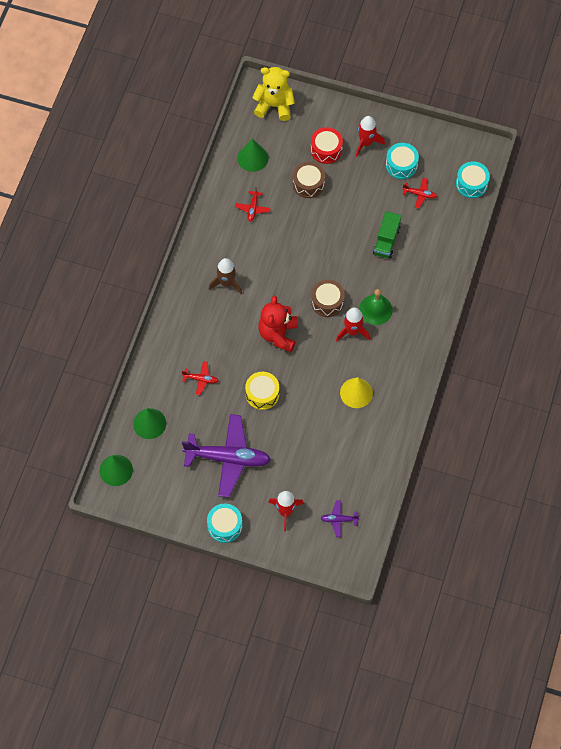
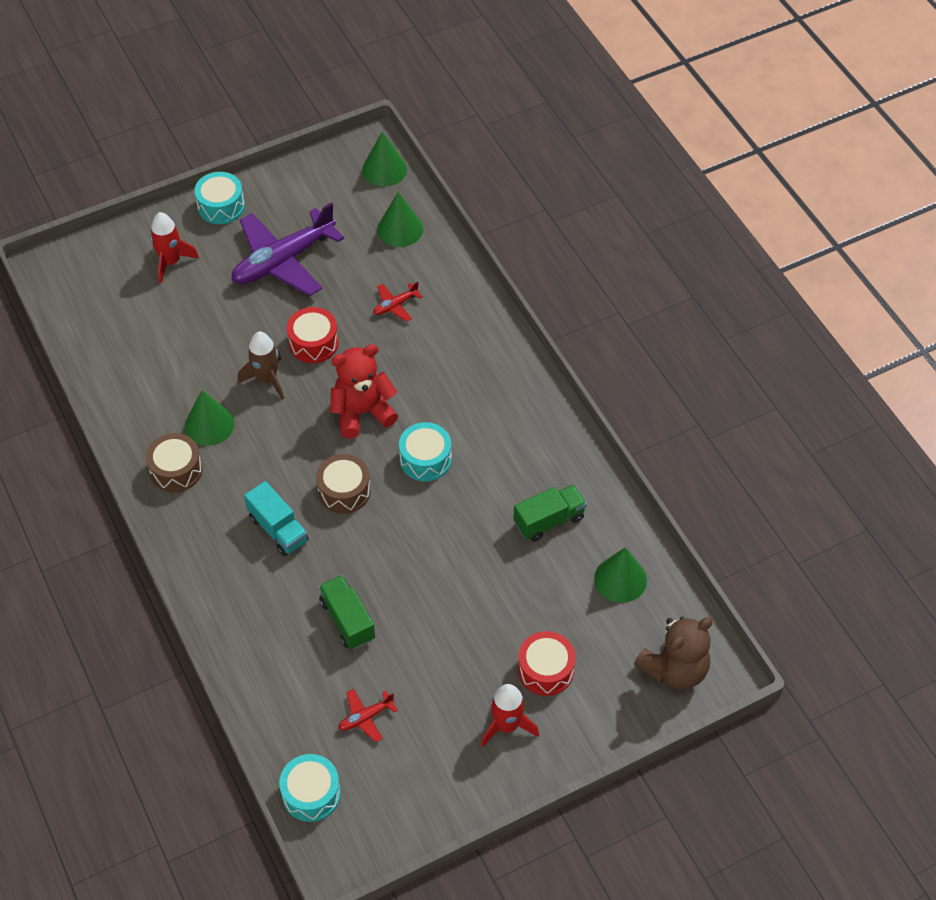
camera: 135 degrees right, 10 degrees down
(226, 283) = (481, 417): brown rocket -> brown rocket (267, 379)
(253, 208) = (549, 520): red plane -> green truck
(262, 394) = (313, 343): yellow drum -> red drum
(274, 105) = (674, 669): yellow teddy bear -> brown teddy bear
(278, 334) = (362, 412): red teddy bear -> red teddy bear turned 75 degrees counterclockwise
(308, 184) = (518, 607): brown drum -> brown drum (176, 470)
(339, 519) = (106, 296): purple plane -> none
(352, 331) = (280, 483): red rocket -> none
(356, 393) = (209, 425): yellow cone -> green cone
(375, 309) = (278, 529): green bell -> turquoise truck
(401, 165) = (429, 736): turquoise drum -> turquoise drum (425, 459)

